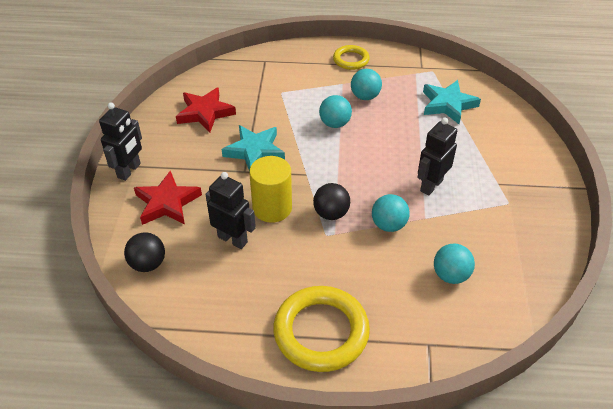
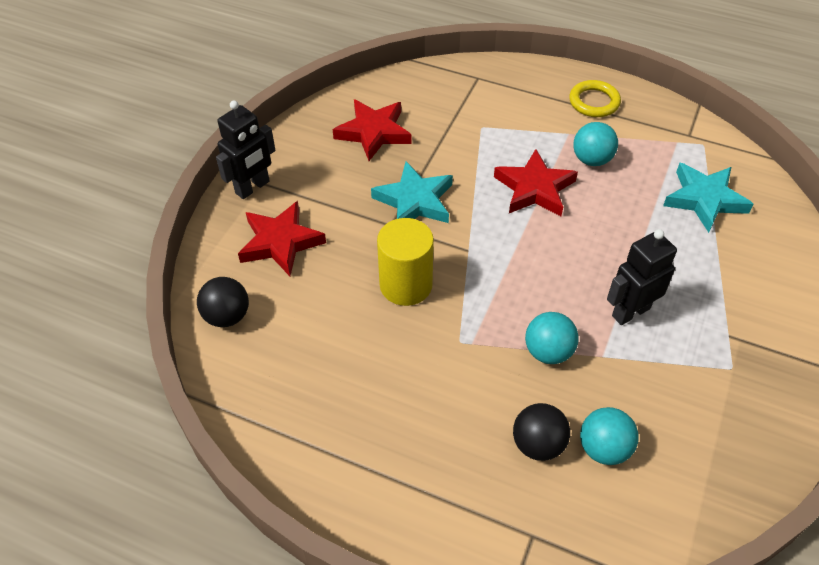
camera: 20 degrees right, 5 degrees up
(233, 239) = (340, 313): black robot -> none
(321, 332) = (399, 472): yellow ring -> none
(331, 213) = (478, 314): black ball -> black ball (538, 444)
(335, 124) = (534, 189): turquoise ball -> red star

